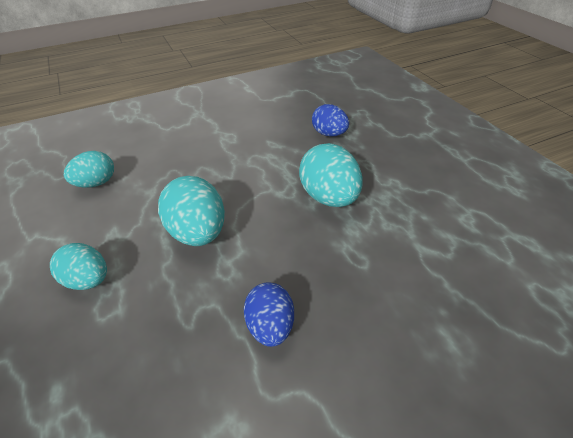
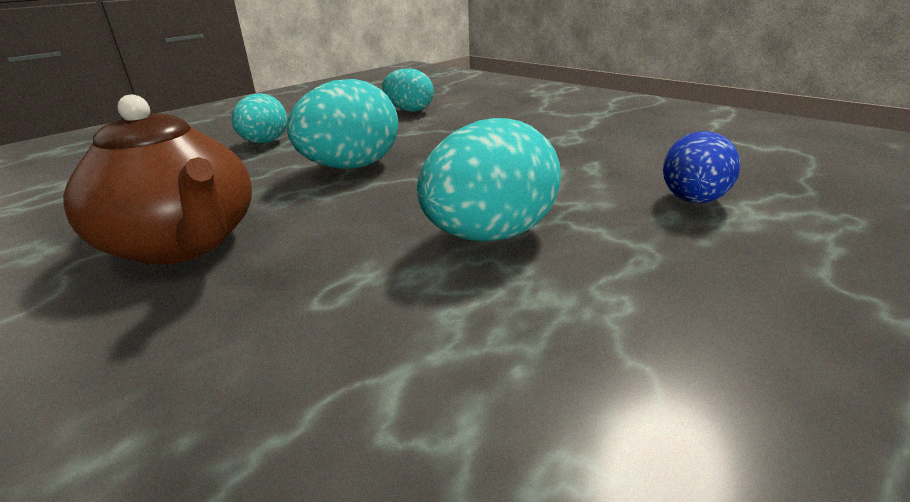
camera: 70 degrees right, 15 degrees down
(270, 326) = (183, 243): blue egg -> brown teapot

